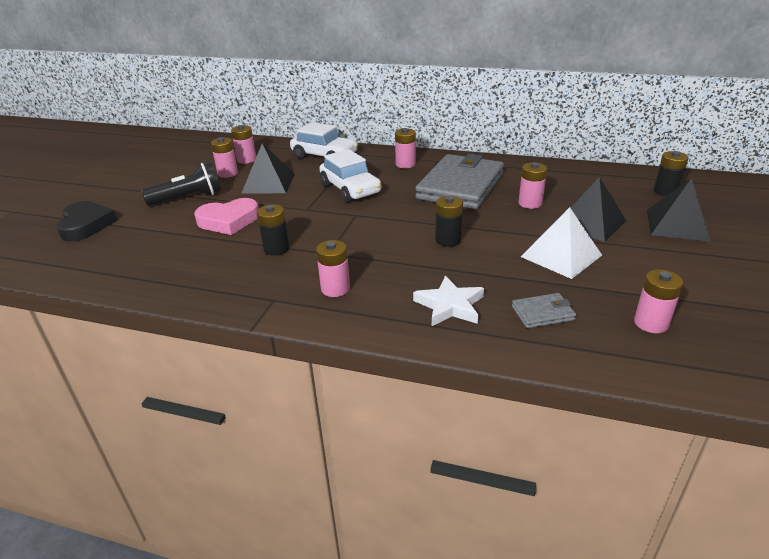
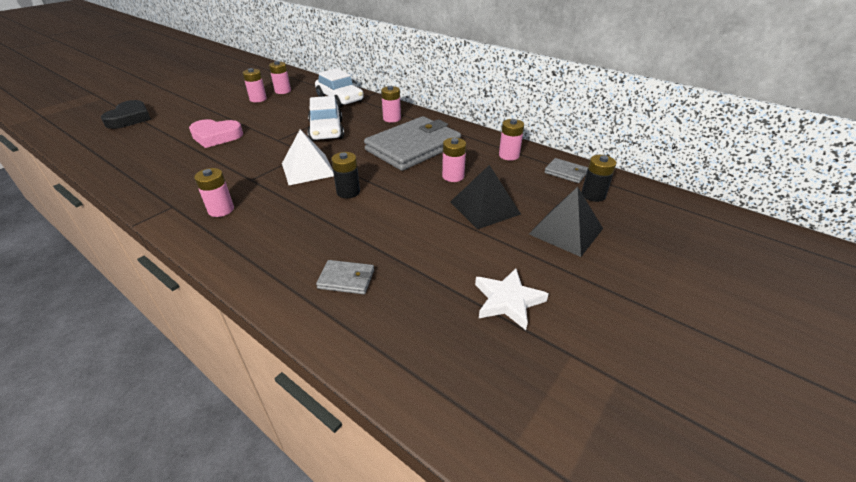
camera: 20 degrees right, 5 degrees up
(188, 198) = (211, 113): black flashlight -> none
(268, 183) = (276, 113): black pyramid -> none
(276, 249) = (220, 166): black battery -> none
(450, 305) = (283, 249): white star -> white star (508, 301)
(561, 256) = (423, 231): white pyramid -> white pyramid (308, 169)
(623, 178) = (566, 172): none -> grey wallet
(651, 323) = (427, 319): pink battery -> pink battery (509, 155)

